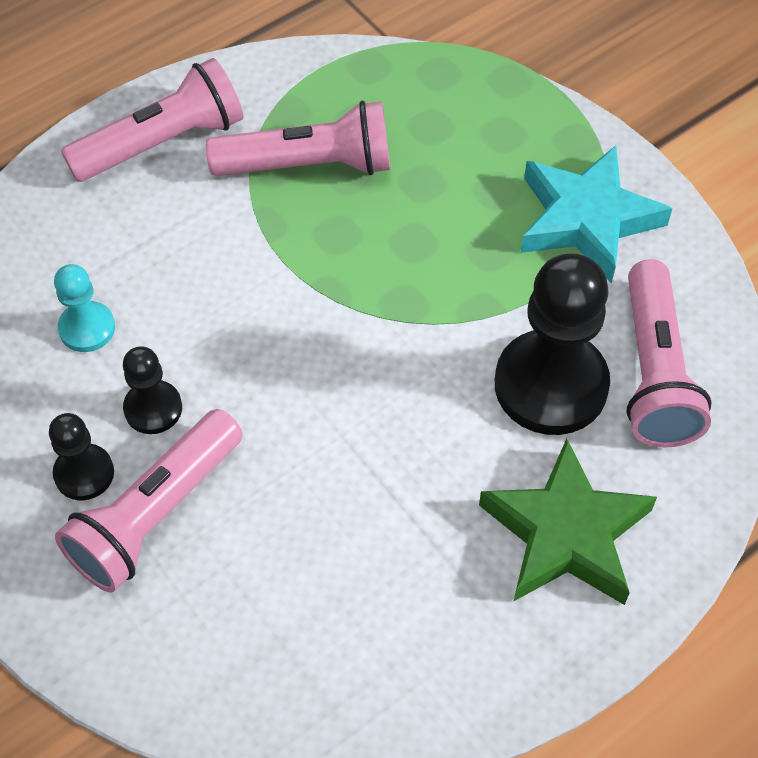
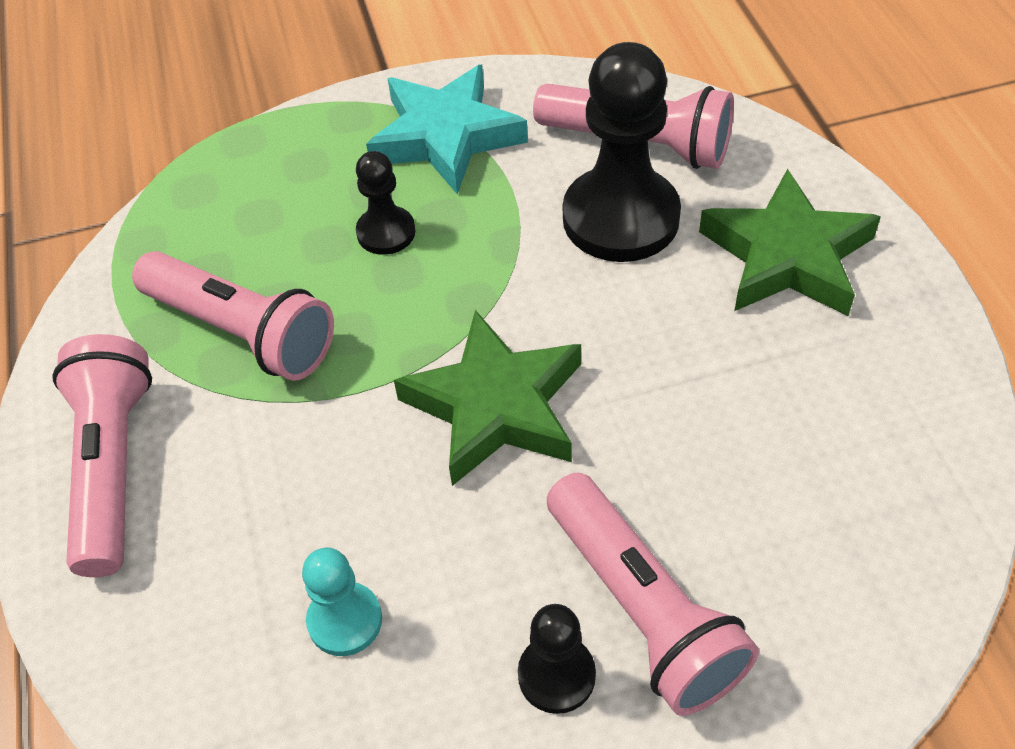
camera: 65 degrees left, 5 degrees down
(153, 408) = (496, 575): black pawn -> black pawn (386, 232)
(304, 357) = (495, 406): none -> green star
(309, 165) = (242, 332): pink flashlight -> pink flashlight turned 105 degrees clockwise

